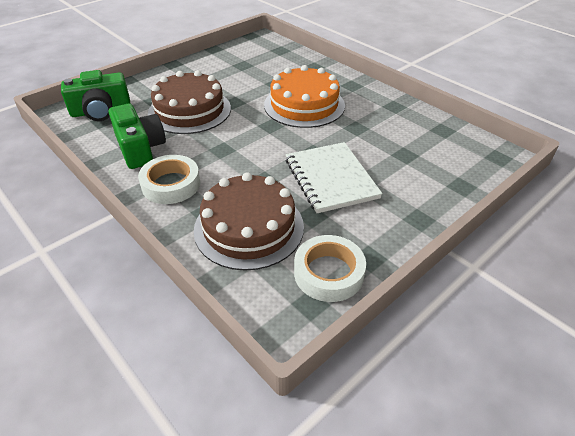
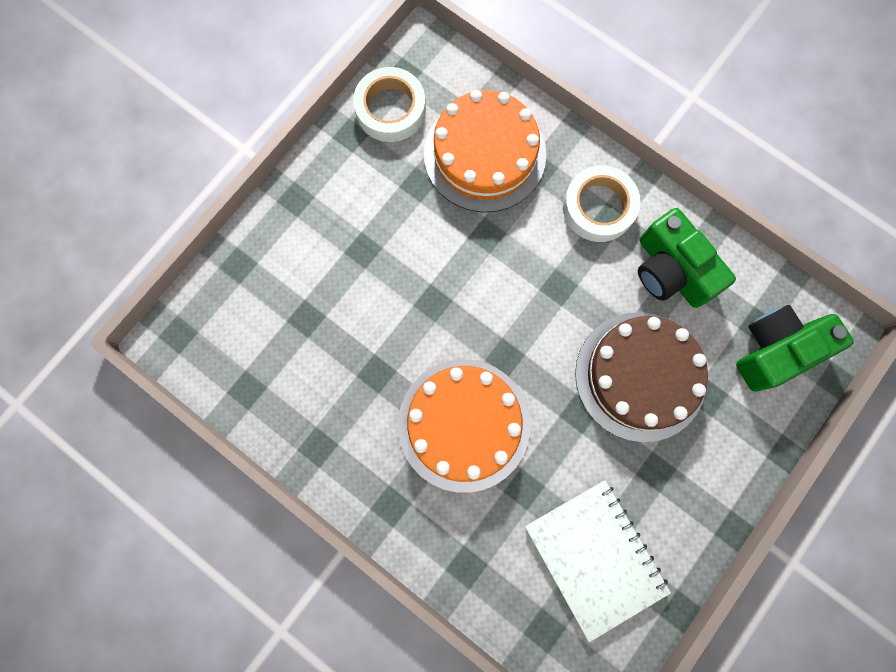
camera: 170 degrees right, 35 degrees up
(249, 227) = (484, 154): brown cake -> orange cake
(331, 179) = (402, 251): white notebook -> white notebook (595, 557)

